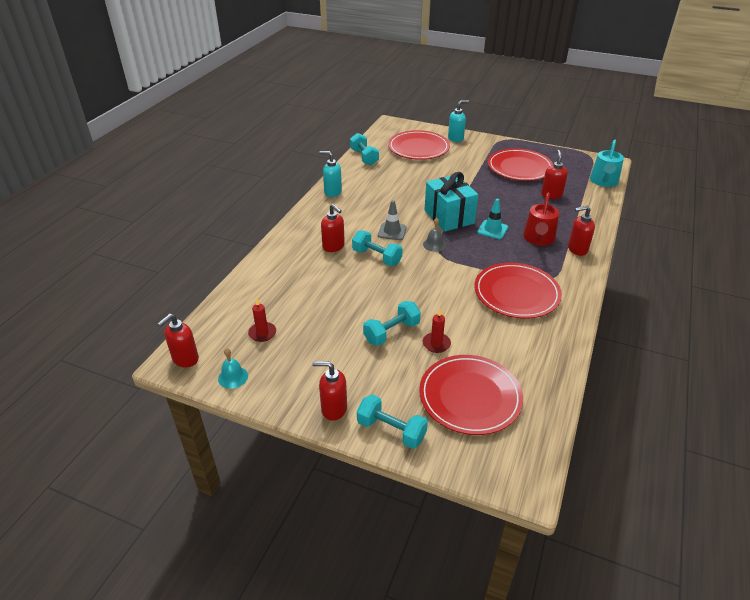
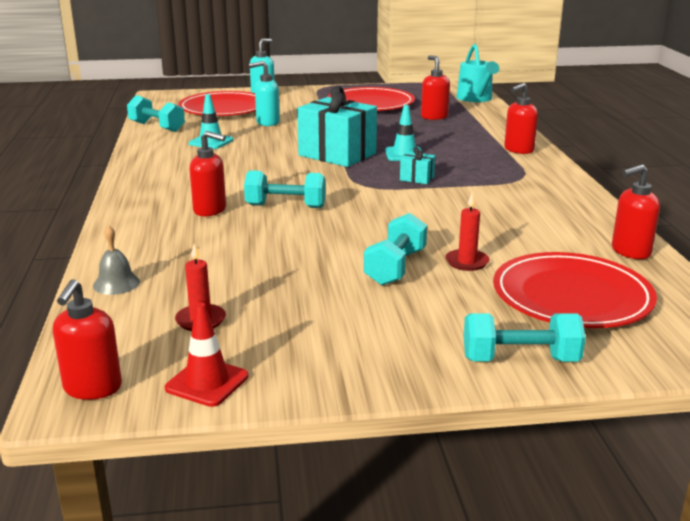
camera: 30 degrees left, 15 degrees down
(233, 377) = (207, 382): turquoise bell -> red traffic cone
(332, 192) = (147, 163): turquoise soap dispenser -> turquoise soap dispenser (267, 122)
(333, 409) = (412, 365): red soap dispenser -> red soap dispenser (630, 252)
(384, 181) = (211, 142): none -> turquoise traffic cone
(392, 231) = (278, 180): grey traffic cone -> none
(434, 244) = (349, 180): grey bell -> grey bell (116, 283)
(478, 257) = (417, 178): none -> turquoise gift
(516, 293) = (502, 197): red plate -> none
(538, 239) = (466, 151): red watering can -> none

